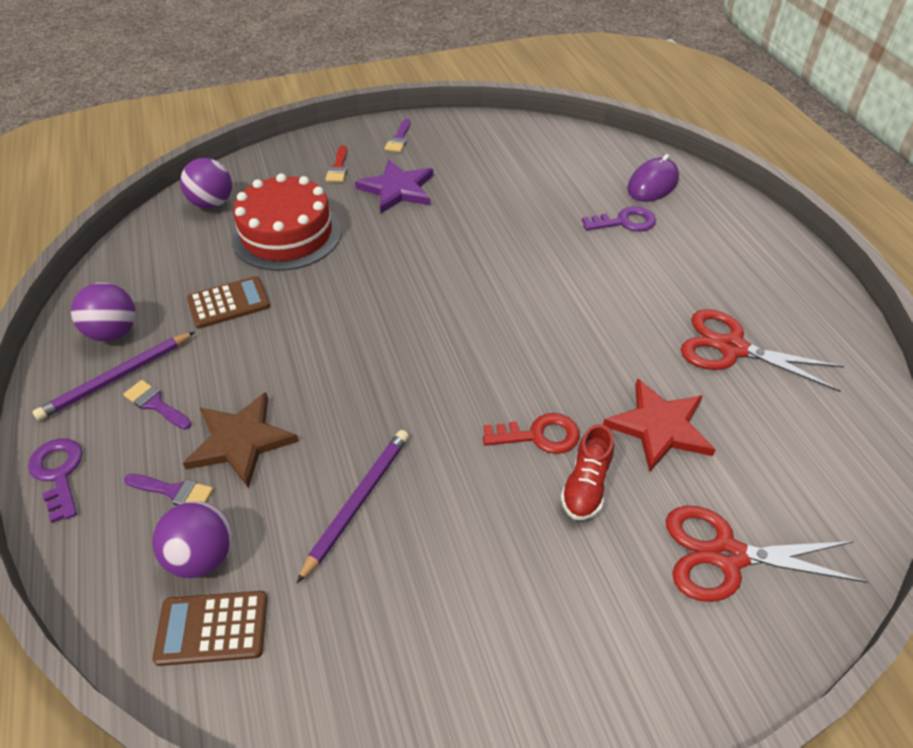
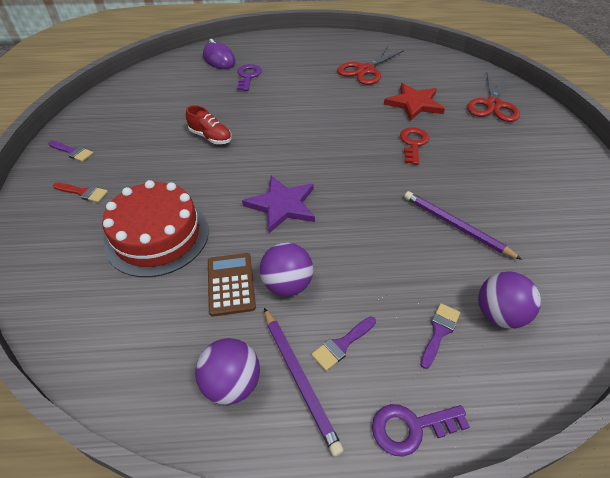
camera: 75 degrees left, 0 degrees up
(212, 203) = (68, 290): purple ball -> purple ball (287, 284)
(212, 628) = (555, 310): brown calculator -> none
(241, 441) = (394, 285): brown star -> none
(397, 189) = (142, 162): purple star -> purple star (282, 205)
(586, 486) = (450, 135): red shoe -> red shoe (210, 137)

